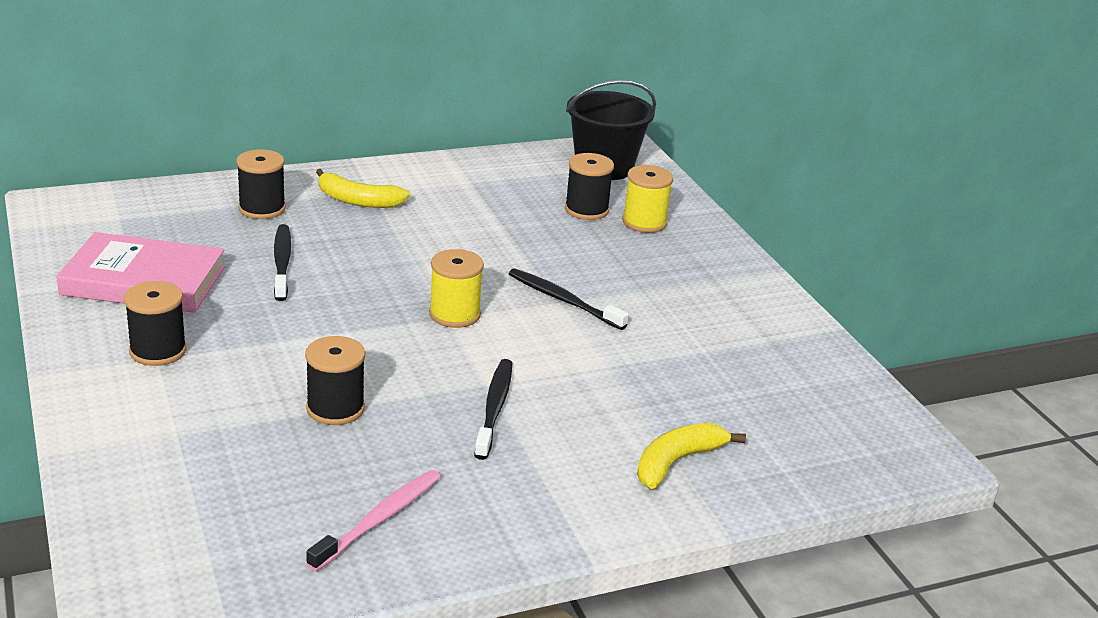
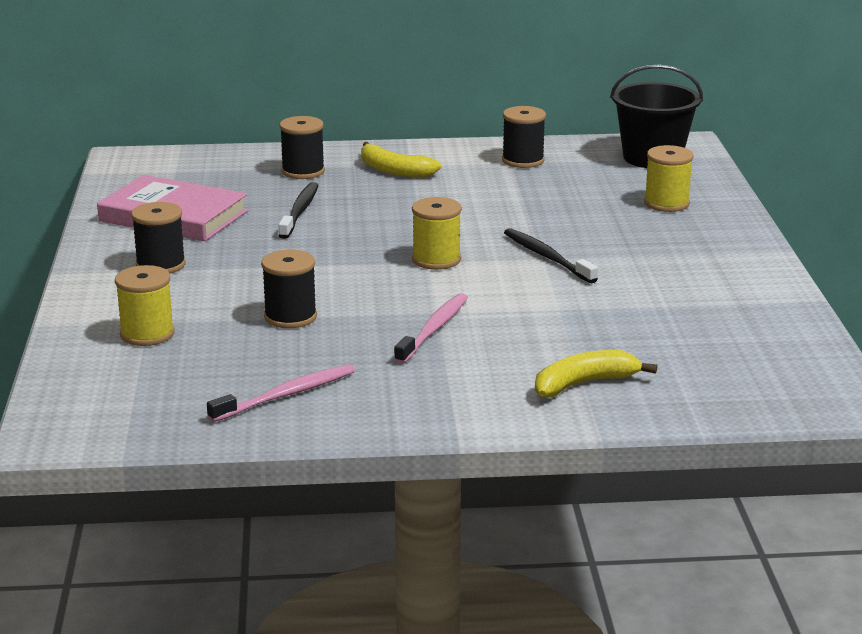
camera: 20 degrees right, 5 degrees down
(184, 452) = (147, 334): none -> yellow spool
(494, 408) = (434, 329): black toothbrush -> pink toothbrush
(586, 210) = (613, 190): black spool -> black spool (523, 160)

